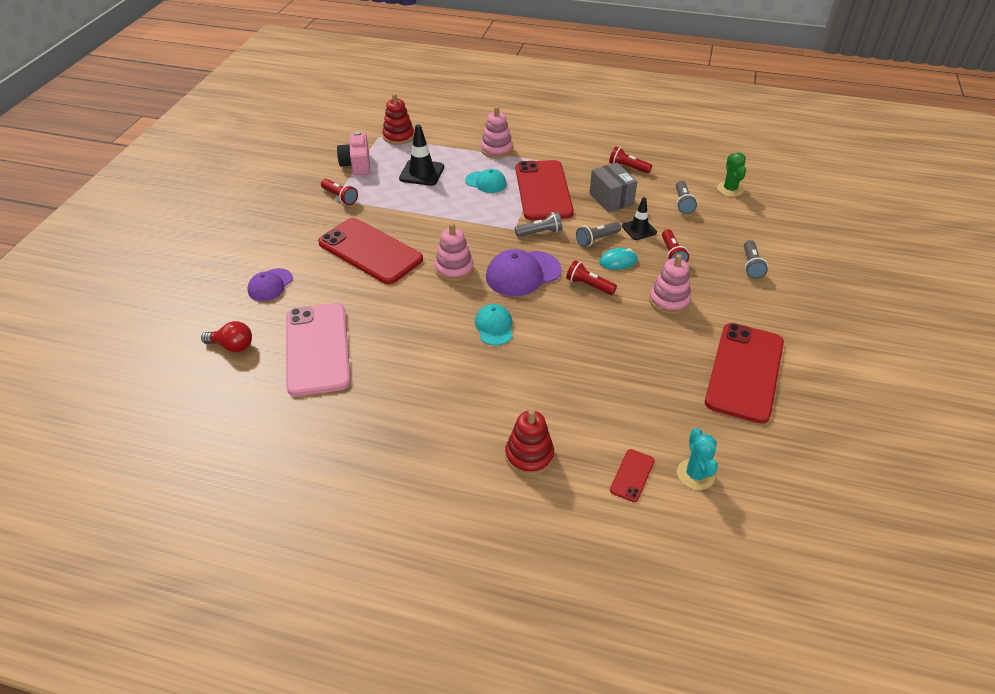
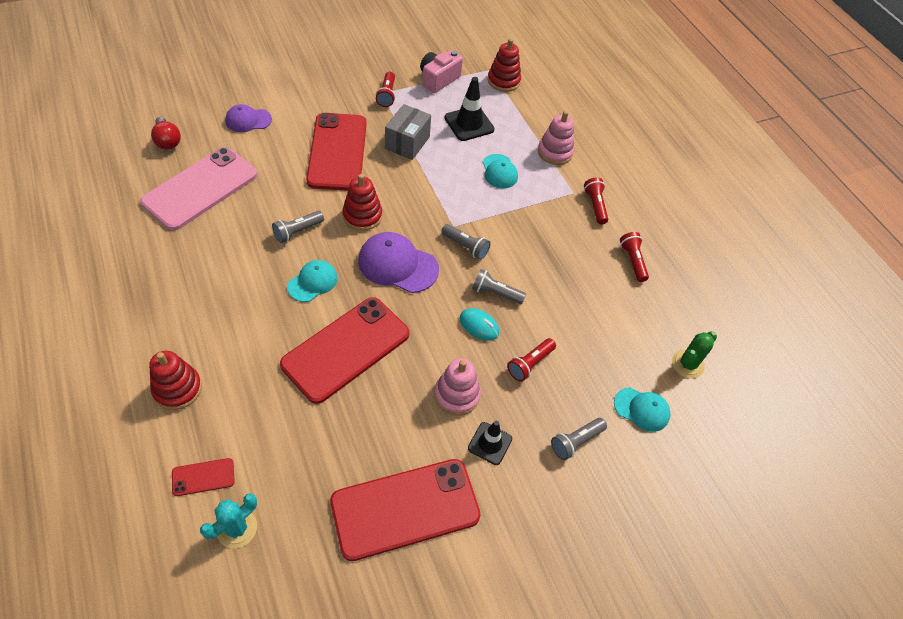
camera: 45 degrees right, 10 degrees up
(454, 269) = (362, 216): pink stacking toy -> red stacking toy
(543, 190) = (528, 217): red phone -> red phone (346, 349)
(589, 285) = (424, 320): red flashlight -> red flashlight (595, 205)
(611, 199) = (568, 273): grey box -> grey box (407, 143)
(639, 229) = (542, 318): black traffic cone -> black traffic cone (490, 443)
(683, 203) = (621, 334): grey flashlight -> grey flashlight (297, 231)
(748, 225) = (642, 409): none -> turquoise cap

